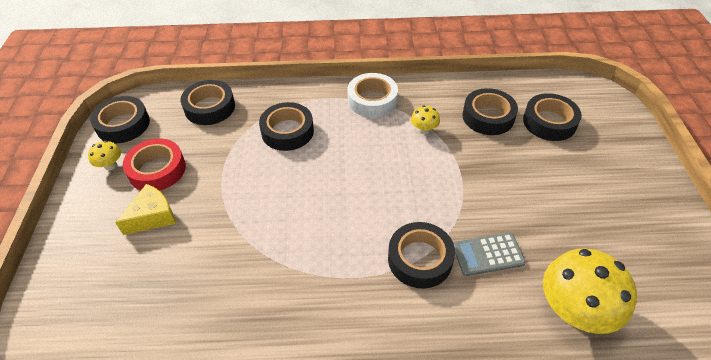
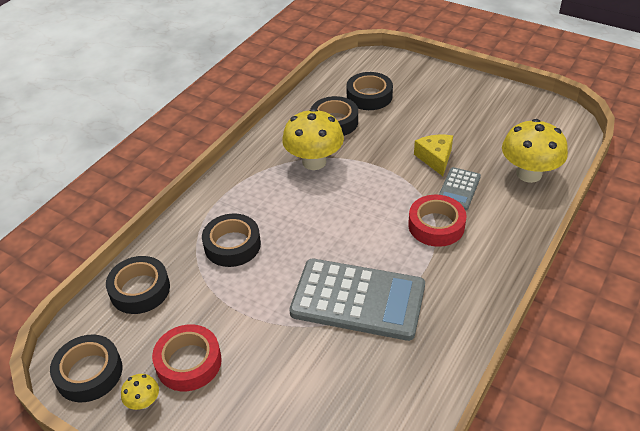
camera: 55 degrees left, 5 degrees down
(153, 216) = (249, 385): yellow cheese -> yellow cheese (435, 158)
(283, 243) = (358, 299): none -> grey calculator
(372, 100) = (250, 175): white tape -> none
(420, 259) = (436, 225): black tape -> red tape
(424, 130) = (314, 162): yellow mushroom -> yellow mushroom, size x2.17

